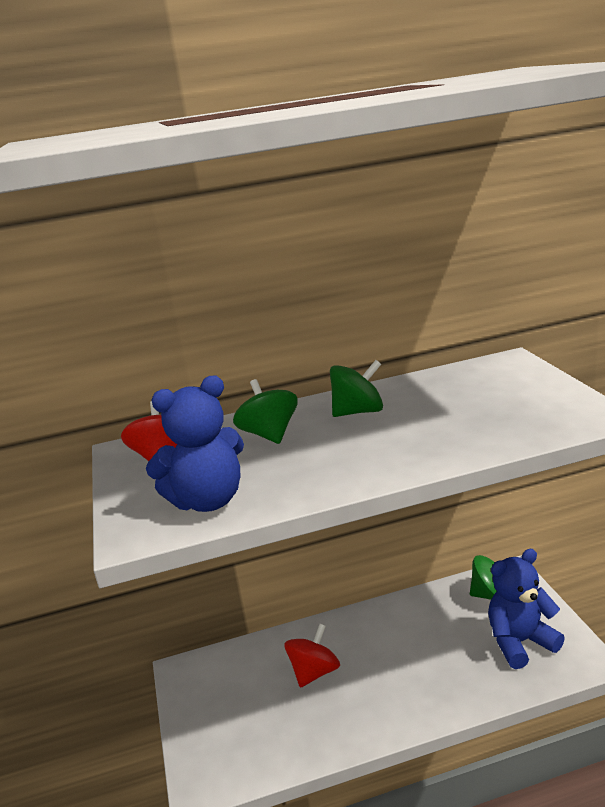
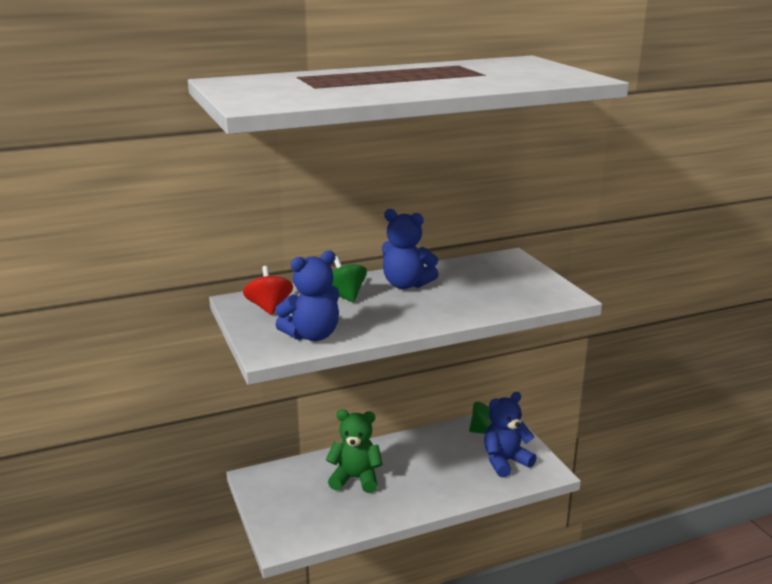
camera: 10 degrees left, 0 degrees up
(314, 672) = (355, 478): red spinning top -> green teddy bear
(358, 412) = (406, 284): green spinning top -> blue teddy bear

